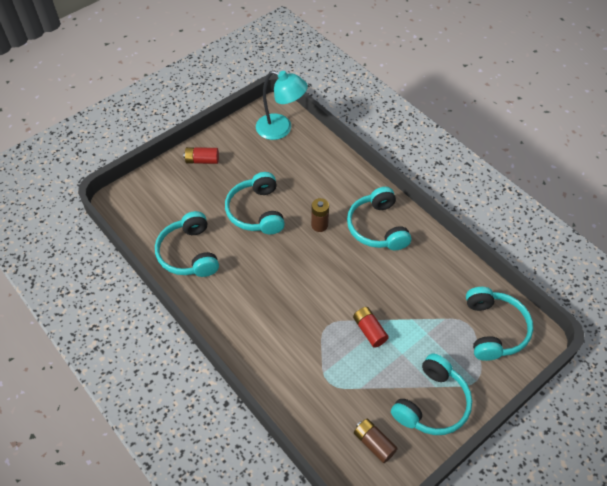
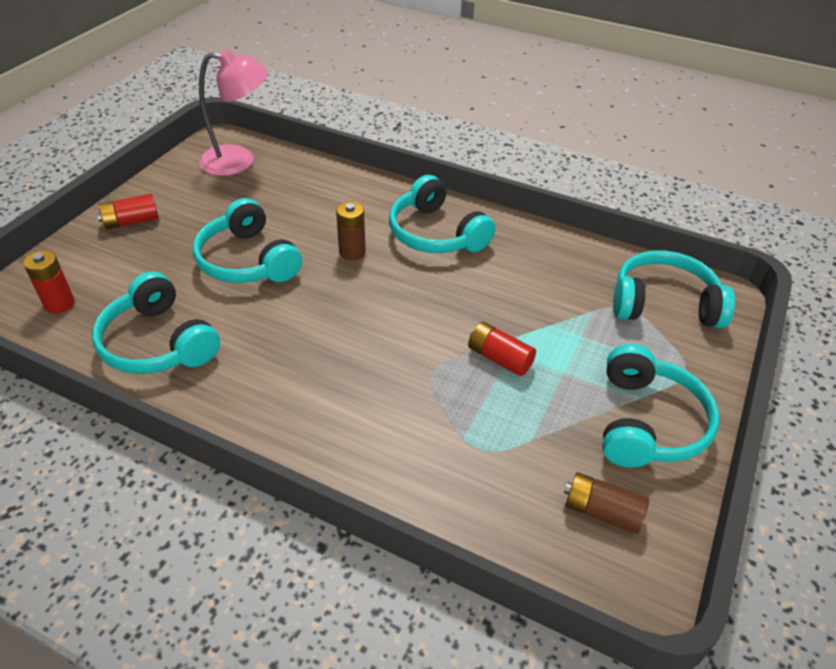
camera: 25 degrees left, 10 degrees down
(147, 209) = (59, 304): none -> red battery
(281, 129) = (239, 161): turquoise lamp -> pink lamp
(494, 329) = (664, 303): turquoise headphones -> turquoise headphones turned 60 degrees counterclockwise

